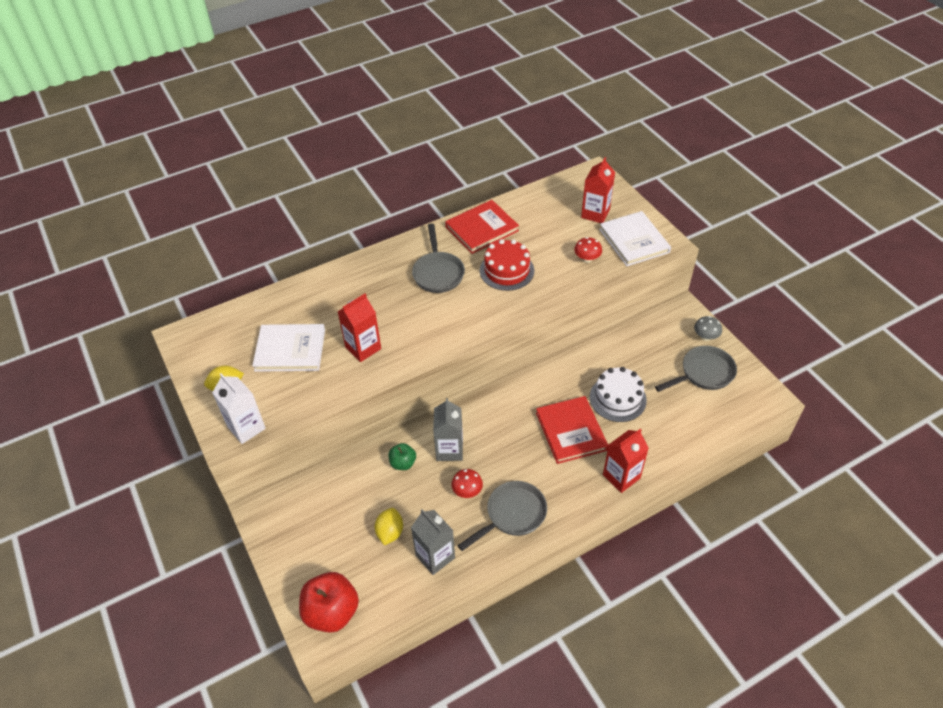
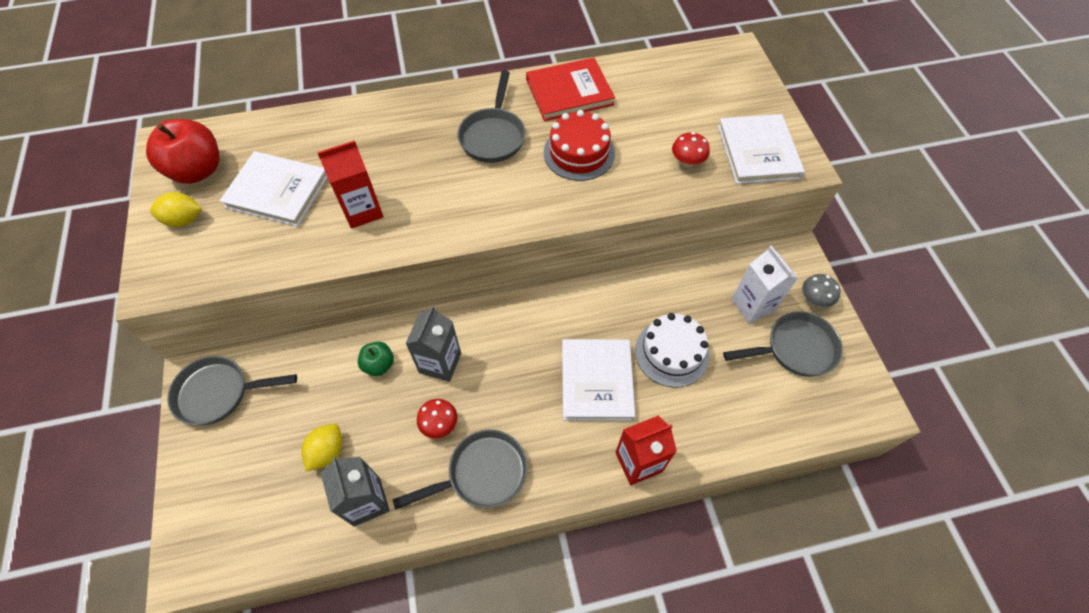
camera: 15 degrees right, 10 degrees up
(246, 427) = (181, 278): white carton -> white carton (752, 305)
(285, 516) = (219, 393): none -> grey pan
(332, 612) = (217, 537): red apple -> red apple (198, 170)
(571, 431) = (596, 381): red book -> white book
(595, 213) = (720, 104): red carton -> none

